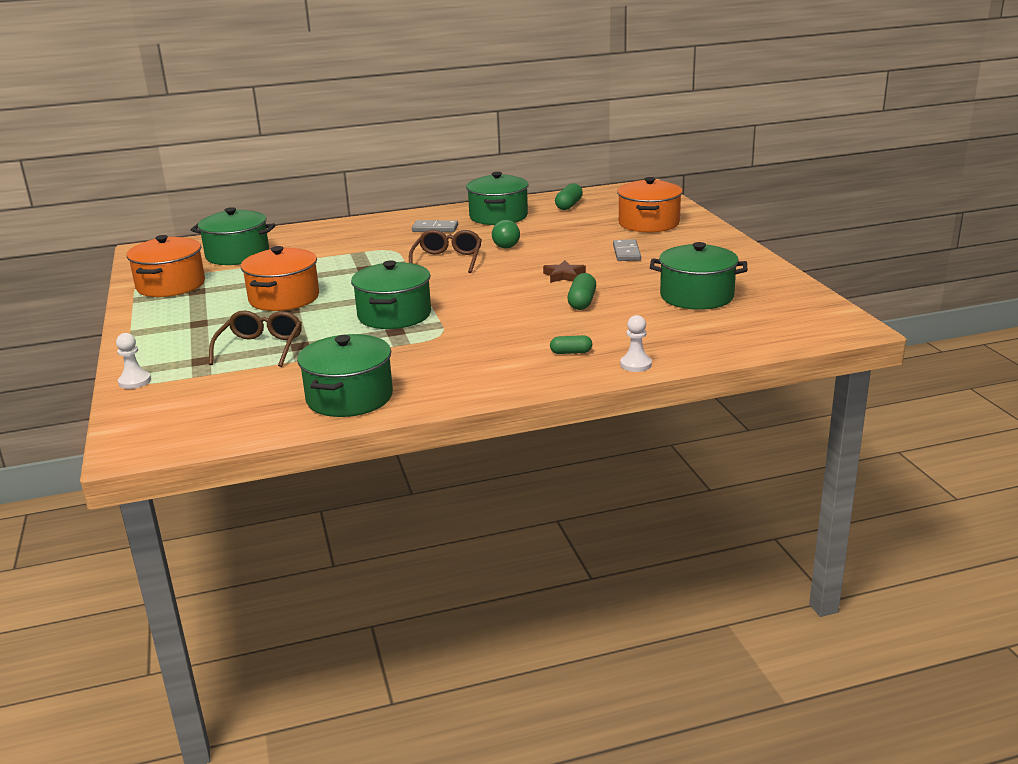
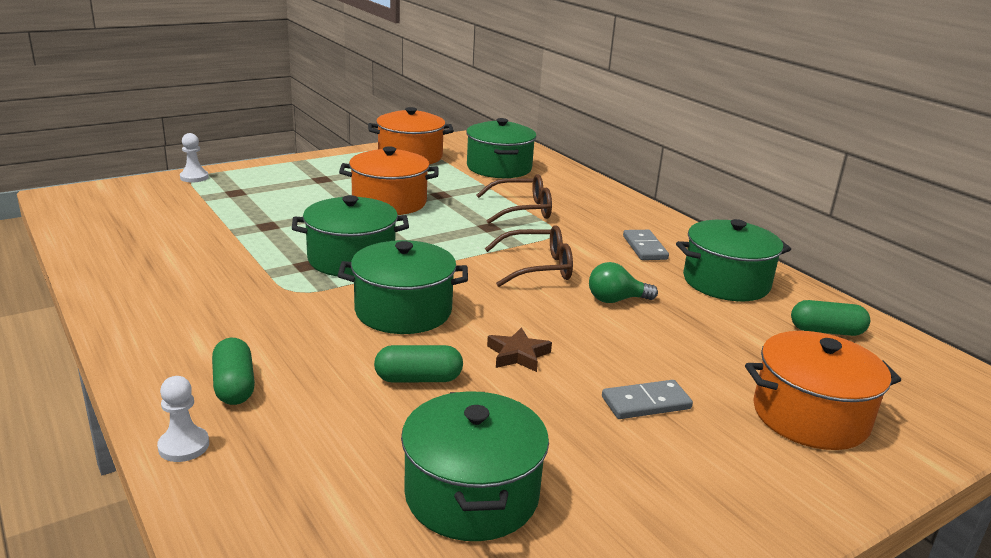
camera: 70 degrees right, 0 degrees up
(260, 348) = (262, 210): brown glasses -> brown glasses (522, 210)
(349, 397) = (133, 265): green pot -> green pot (403, 311)
(571, 352) = (234, 386): green capsule -> green capsule, size x1.51

